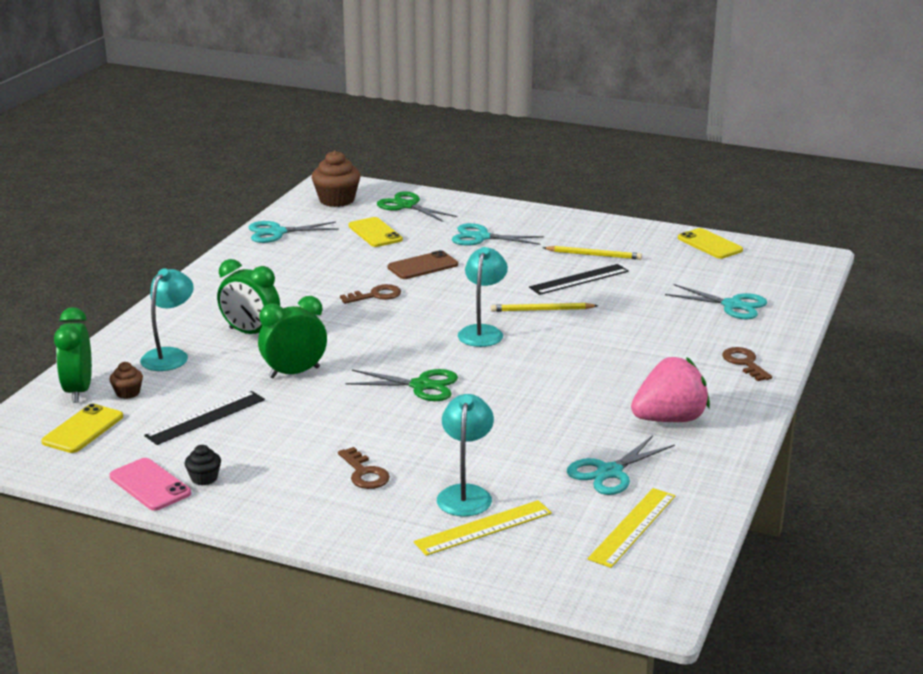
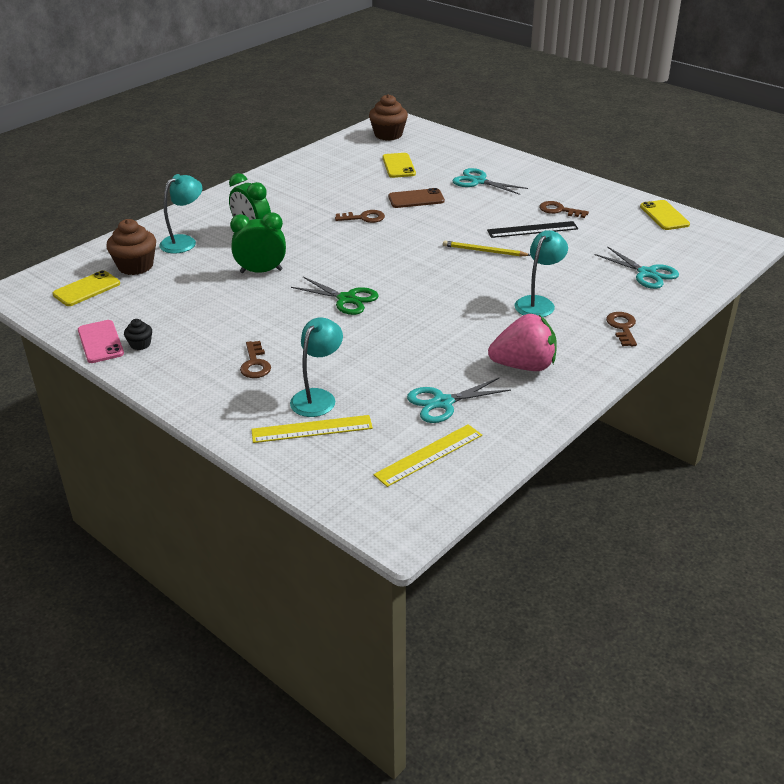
camera: 20 degrees right, 10 degrees up
(78, 391) = (104, 258): green clock -> none
(128, 393) = (135, 266): brown cupcake -> brown cupcake, size x1.95
(205, 417) = (174, 296): black ruler -> none
(277, 232) = (326, 155): turquoise scissors -> none
(407, 206) = (438, 147): green scissors -> none
(482, 332) = (424, 262): turquoise lamp -> turquoise lamp (538, 303)
(594, 255) = (559, 210): yellow pencil -> brown key

